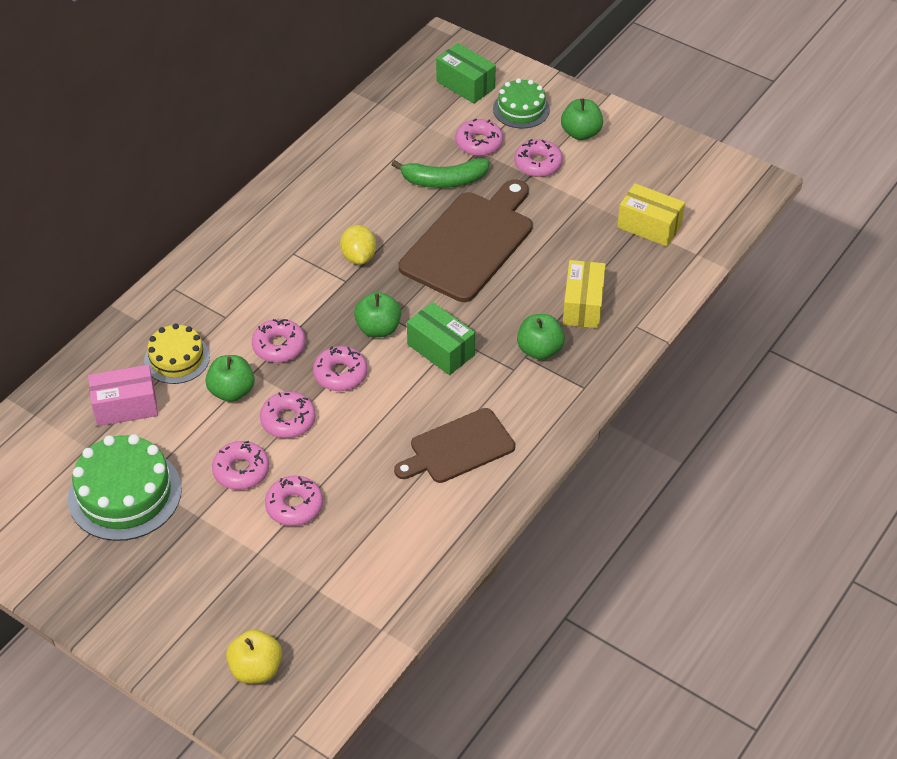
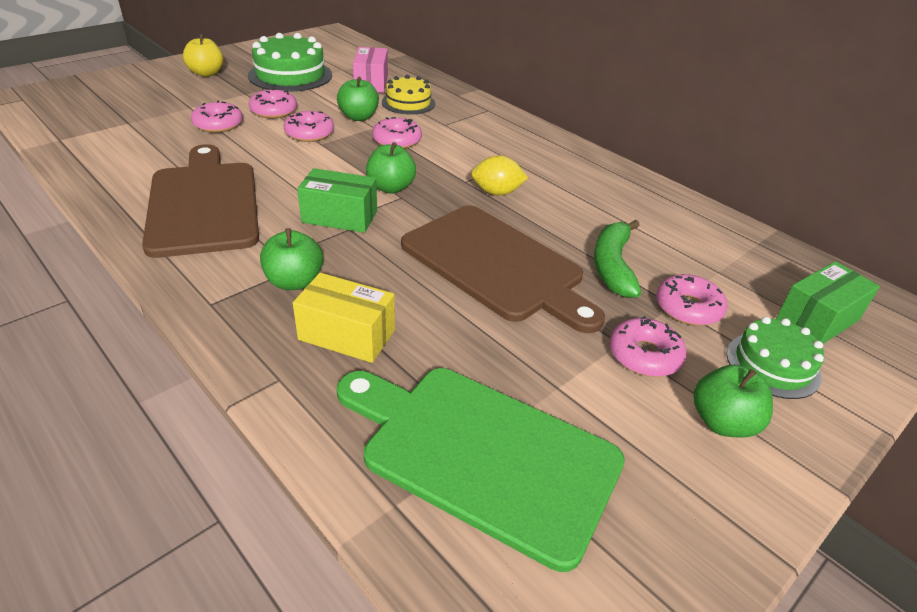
camera: 100 degrees right, 10 degrees down
(256, 669) = (91, 95): yellow apple -> yellow apple (206, 73)
(340, 374) = (345, 161): pink donut -> none
(440, 350) = (340, 216): green box -> green box turned 45 degrees clockwise
(458, 448) = (204, 204): brown cutting board -> brown cutting board, size x1.57
(649, 226) = (482, 453): yellow box -> green cutting board

